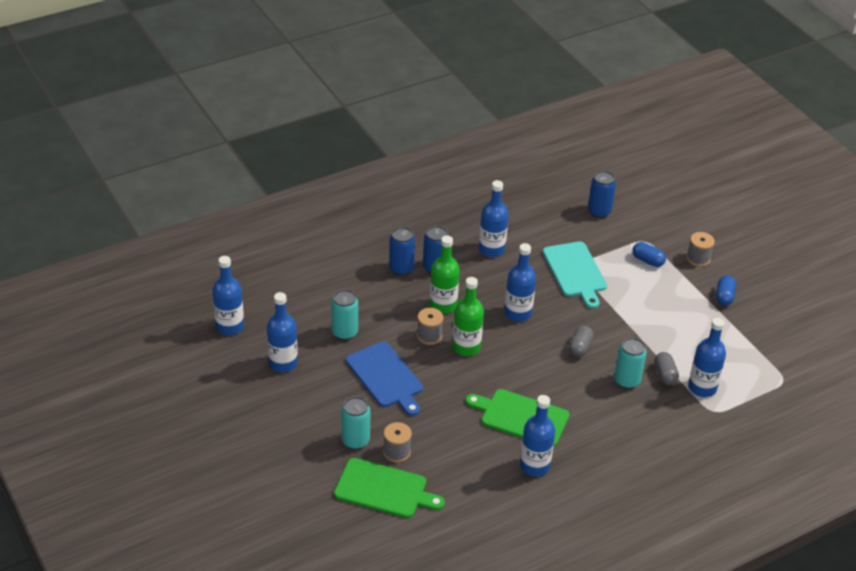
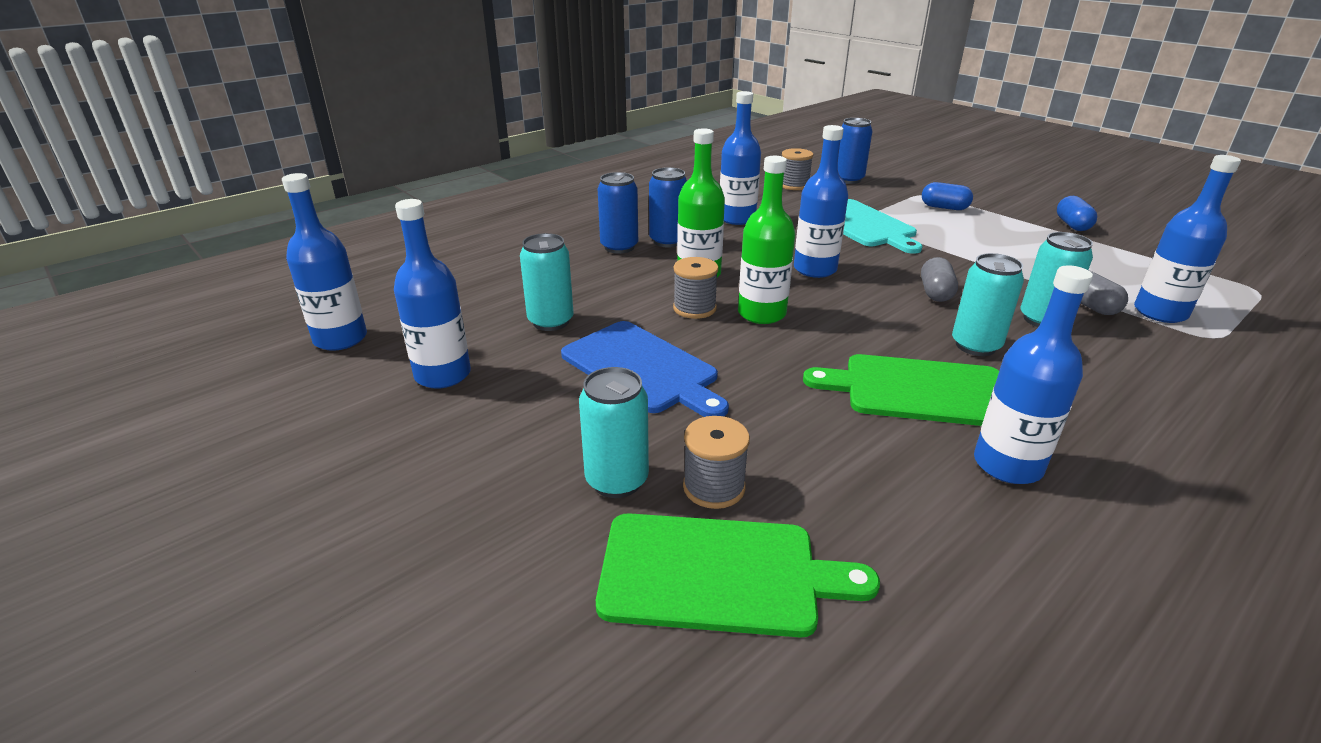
camera: 10 degrees left, 10 degrees down
(573, 393) = (975, 346): none -> turquoise can
(698, 259) = (1002, 200): grey spool -> grey spool (794, 185)

